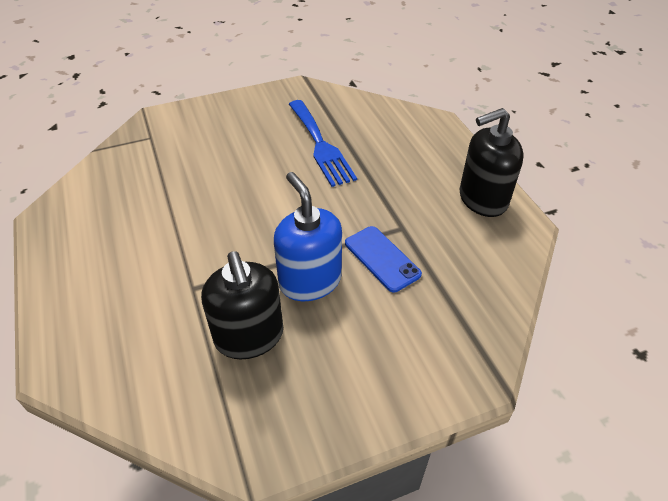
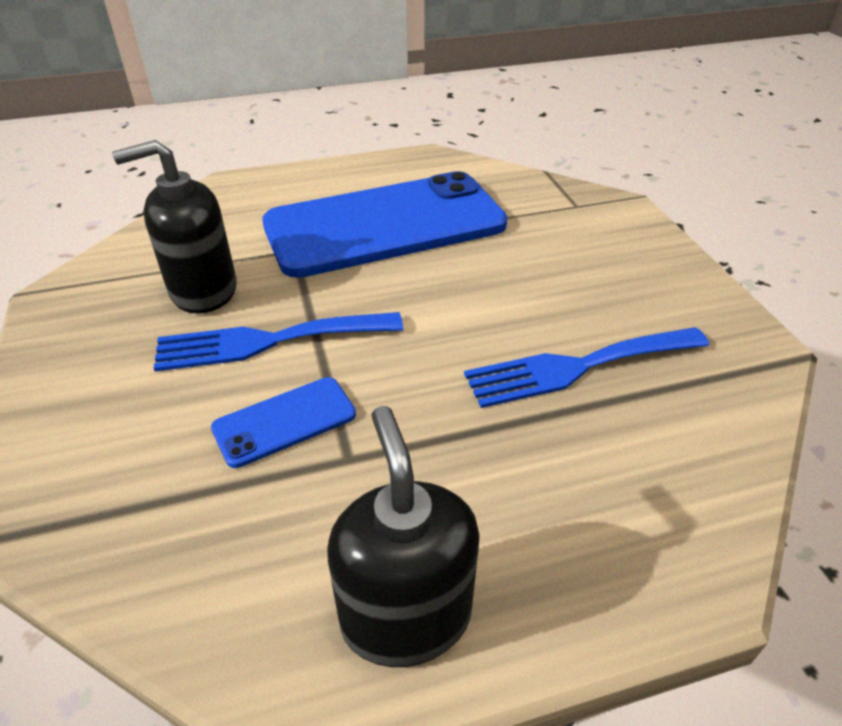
camera: 95 degrees right, 5 degrees down
(162, 235) = (385, 225): none -> blue phone
(310, 281) = (268, 341): blue soap dispenser -> blue fork

